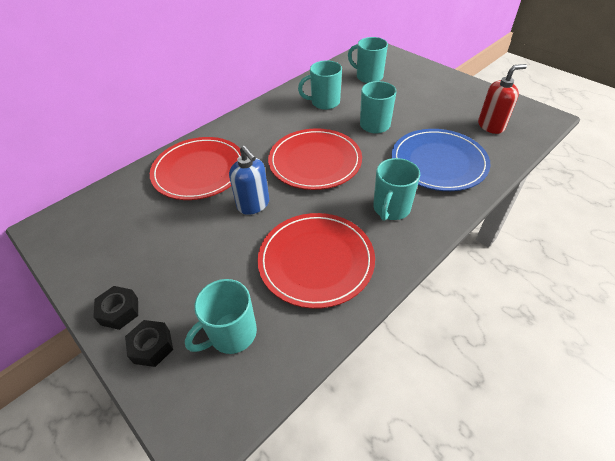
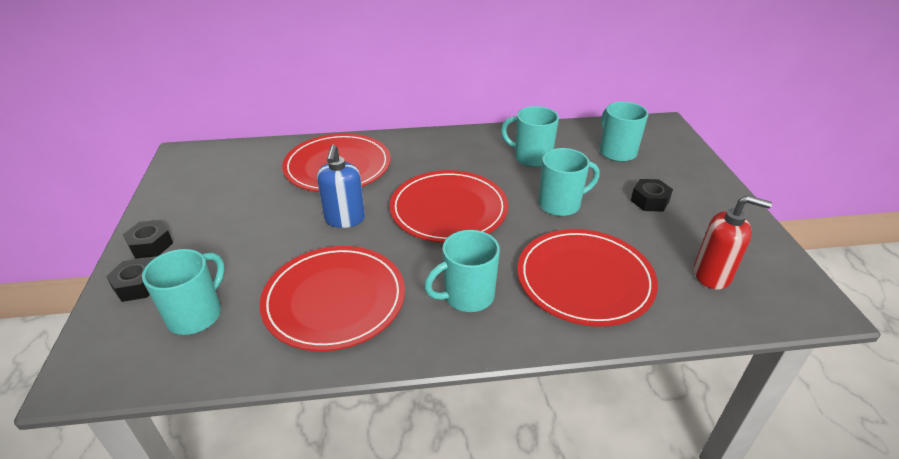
camera: 35 degrees right, 10 degrees down
(231, 334) = (196, 315): turquoise mug -> turquoise mug turned 120 degrees clockwise
(418, 99) = (649, 201): none -> black nut
(438, 162) = (584, 279): blue plate -> red plate

